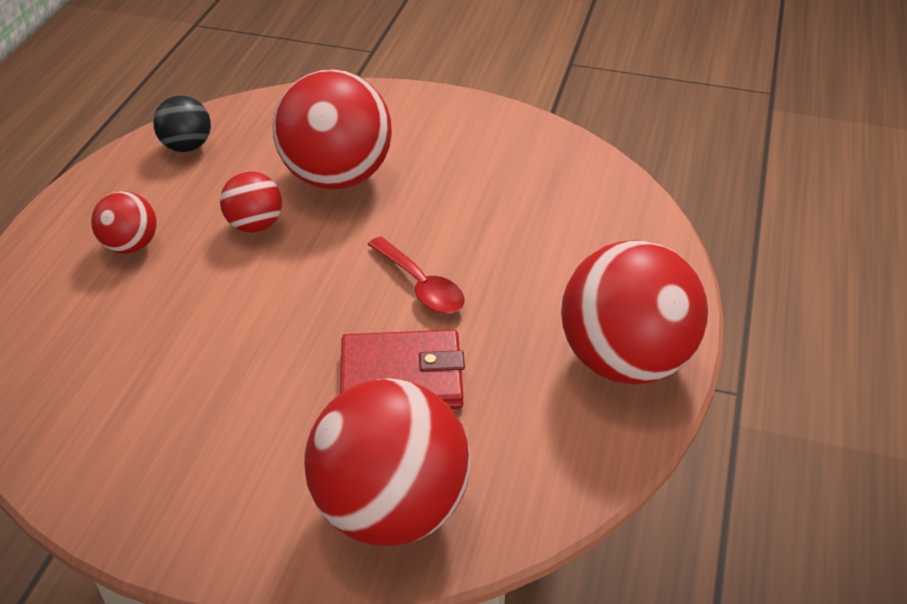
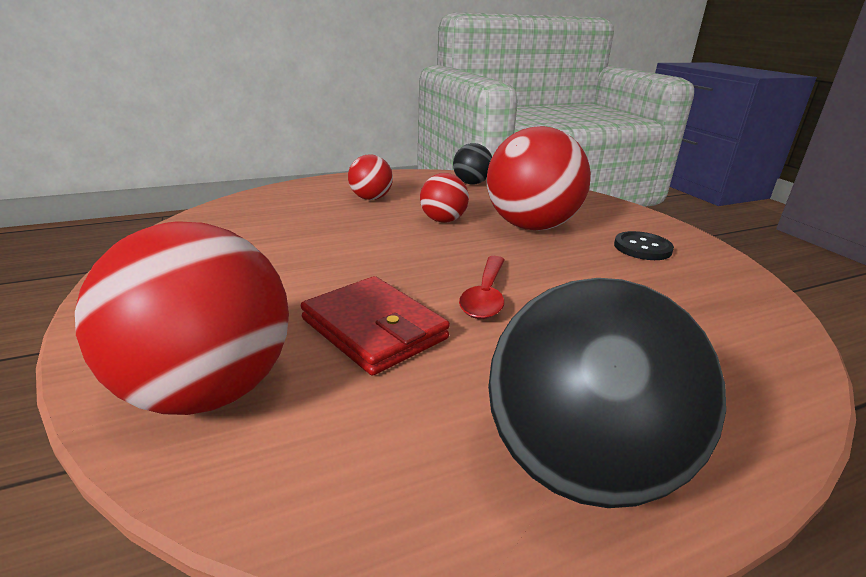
camera: 50 degrees right, 15 degrees down
(448, 144) = (642, 248): none -> black button
(625, 360) = (580, 465): red ball -> black ball

